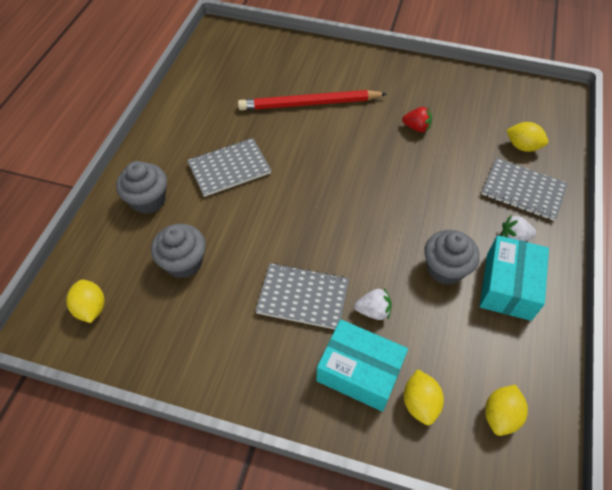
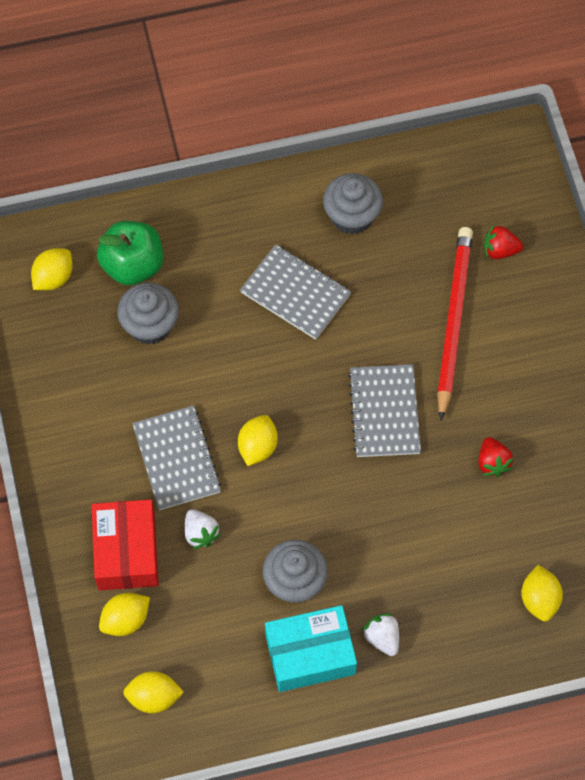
camera: 60 degrees right, 10 degrees up
(128, 250) = (133, 265): none -> green apple
(148, 200) = (203, 241): grey cupcake -> grey cupcake (352, 216)
(280, 65) = (500, 250): none -> red strawberry
(309, 104) = (453, 321): red pencil -> red pencil turned 45 degrees clockwise
(326, 242) = (257, 447): none -> yellow lemon
(359, 372) = (126, 551): turquoise box -> red box
(523, 191) = (462, 624): grey notebook -> grey notebook (384, 412)

